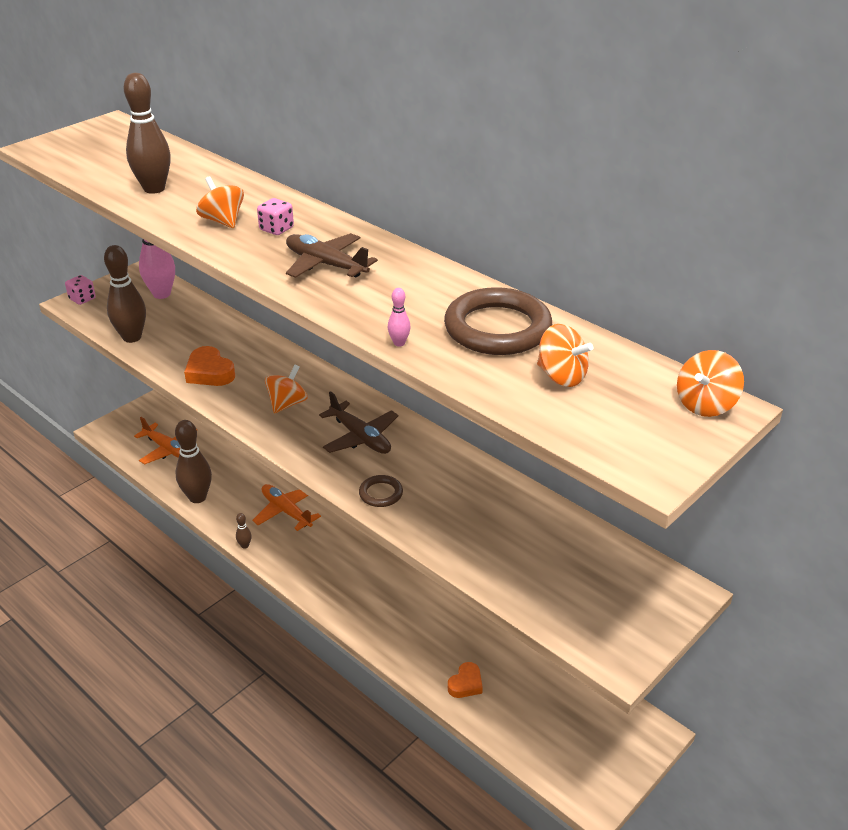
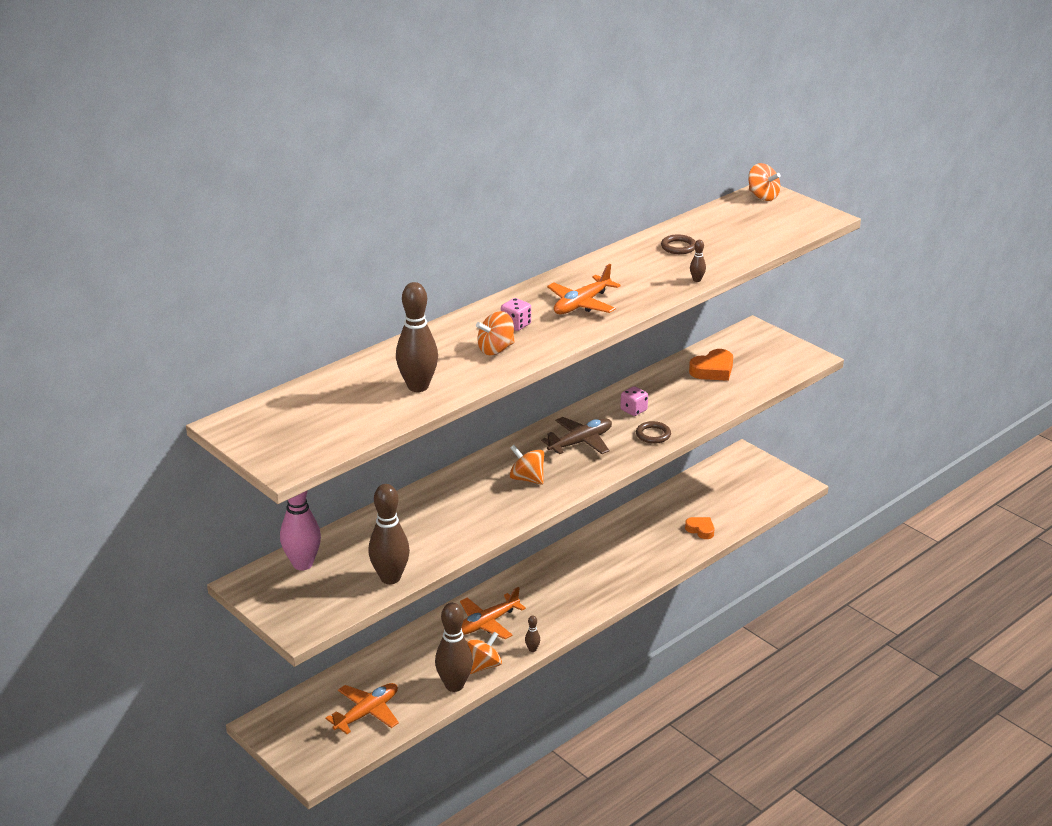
camera: 85 degrees left, 5 degrees down
(82, 299) = (295, 622): pink dice -> pink dice (633, 410)
(209, 372) = (468, 524): orange heart -> orange heart (713, 370)
(325, 265) = (581, 304): brown plane -> orange plane
(399, 343) = (697, 280): pink bowling pin -> brown bowling pin
(497, 328) = (678, 247): brown ring -> brown ring, size x0.48
(561, 376) = (735, 232): orange spinning top -> orange spinning top (483, 666)

